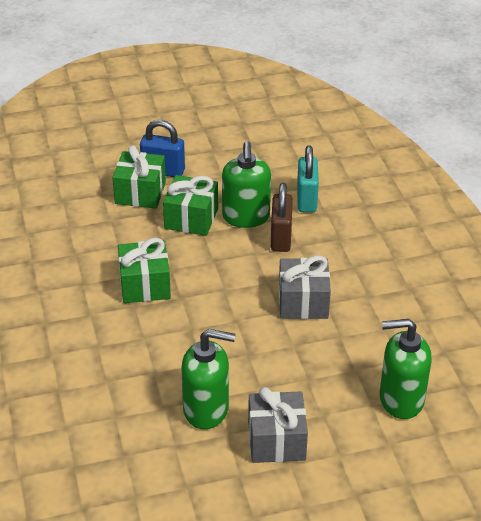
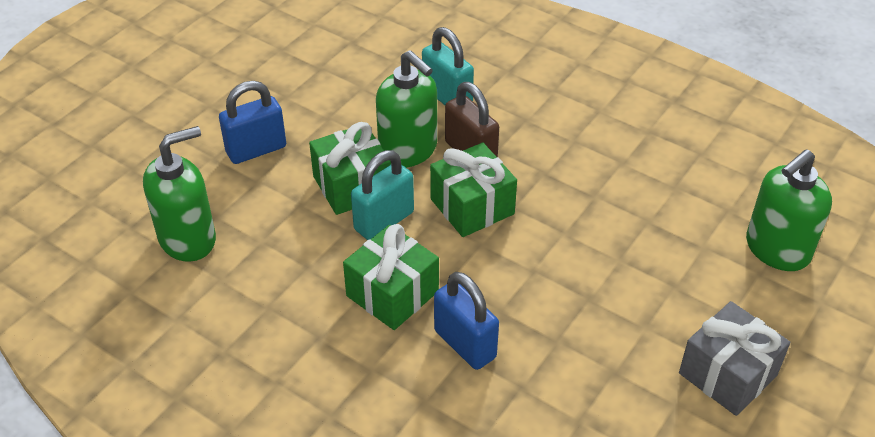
camera: 40 degrees left, 5 degrees up
(140, 193) = (259, 189): green gift -> green gift (472, 206)
(151, 332) = (465, 344): none -> blue padlock
(186, 246) = (384, 221): none -> turquoise padlock
(206, 409) = (624, 391): green soap dispenser -> green soap dispenser (188, 239)
(303, 302) = (573, 207): grey gift -> none

